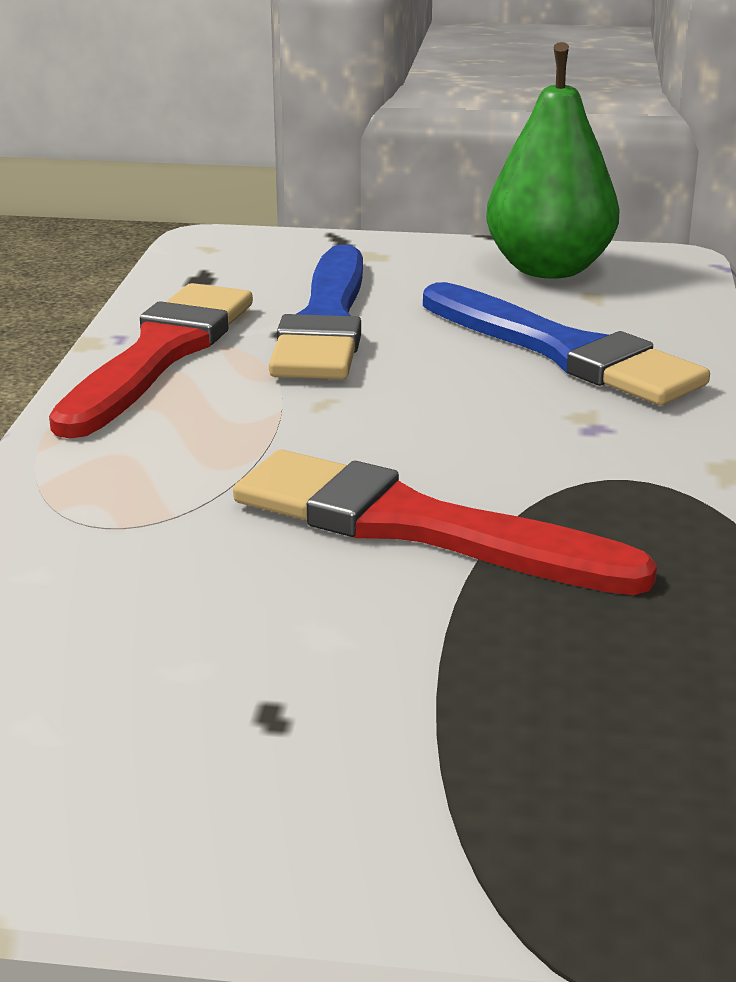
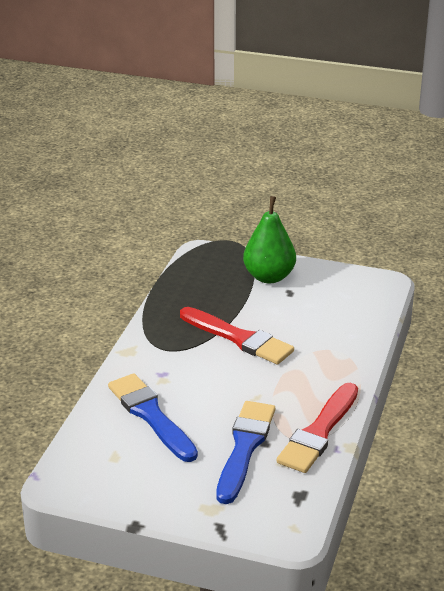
camera: 170 degrees left, 5 degrees up
(548, 269) = (123, 481): green pear -> green pear (269, 277)

